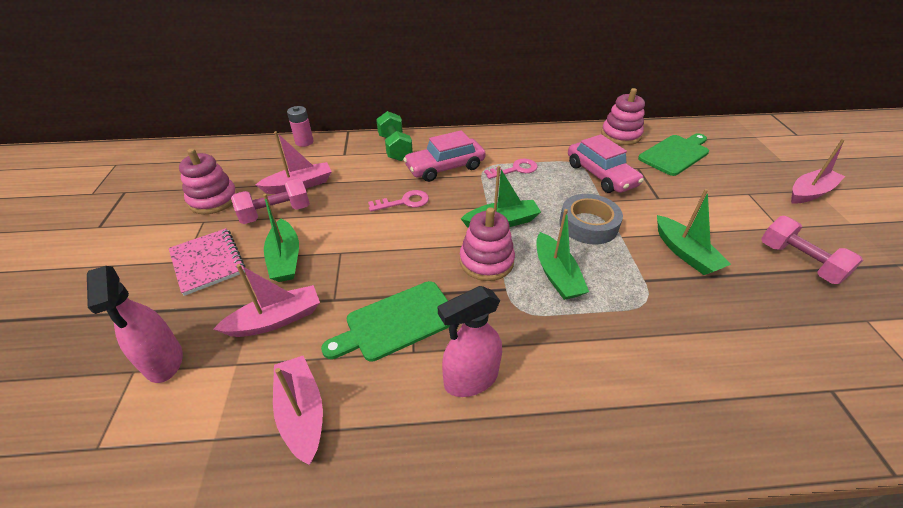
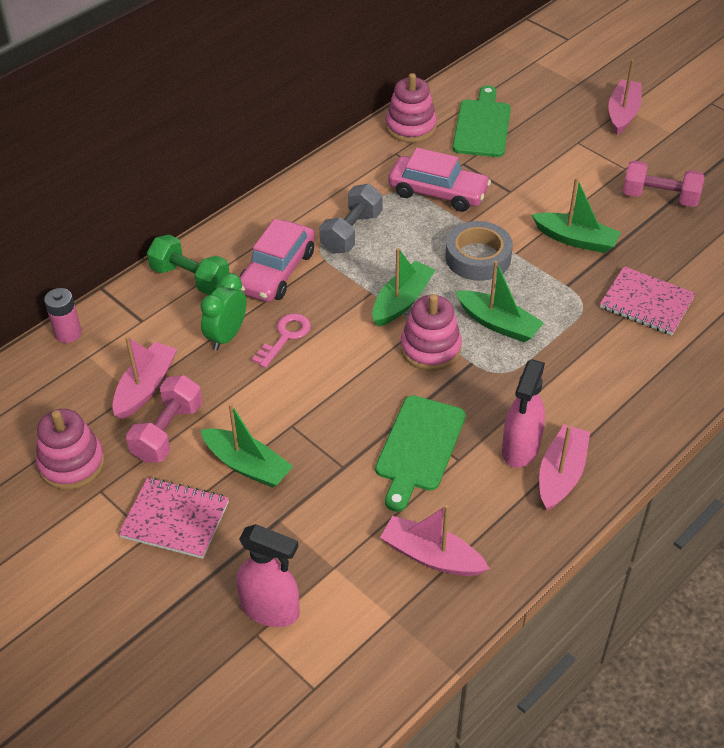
camera: 40 degrees left, 5 degrees up
(276, 320) = (317, 516): pink boat -> pink boat (561, 474)
(374, 184) = (226, 336): none -> green clock
(515, 169) = (351, 232): pink key -> grey dumbbell
(712, 335) = (646, 303): none -> pink notebook

